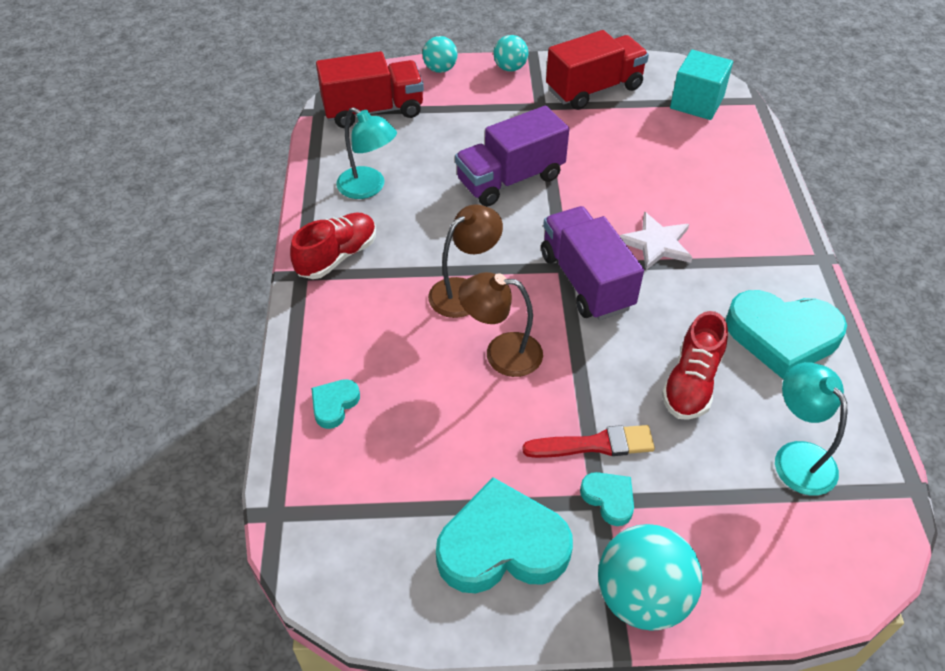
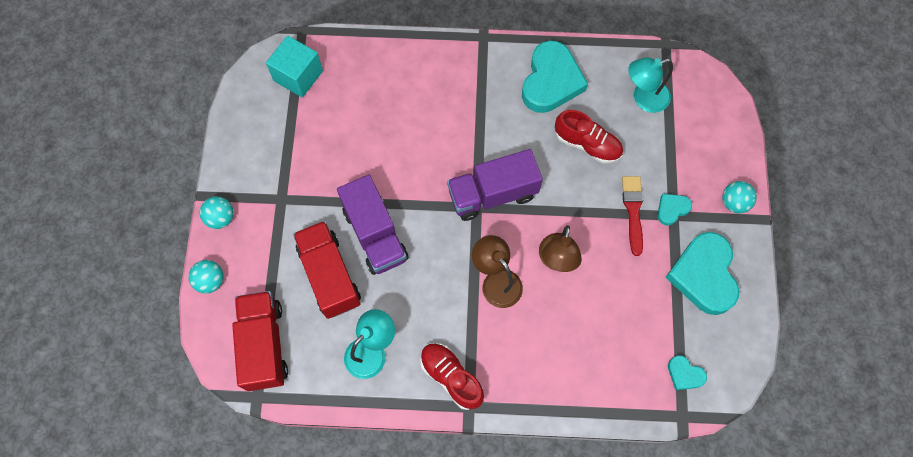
camera: 85 degrees left, 20 degrees up
(334, 405) = (597, 378): turquoise heart -> turquoise heart (684, 374)
(594, 89) = (266, 151): red truck -> red truck (330, 275)
(641, 596) = (734, 203): turquoise ball -> turquoise ball, size x0.58
(657, 243) = (459, 139): white star -> none

